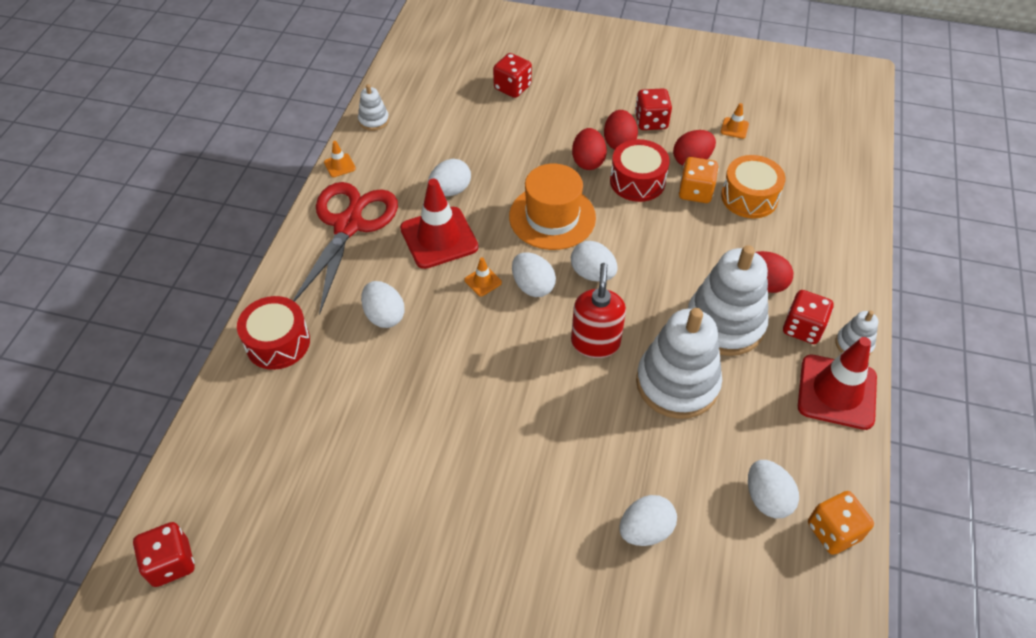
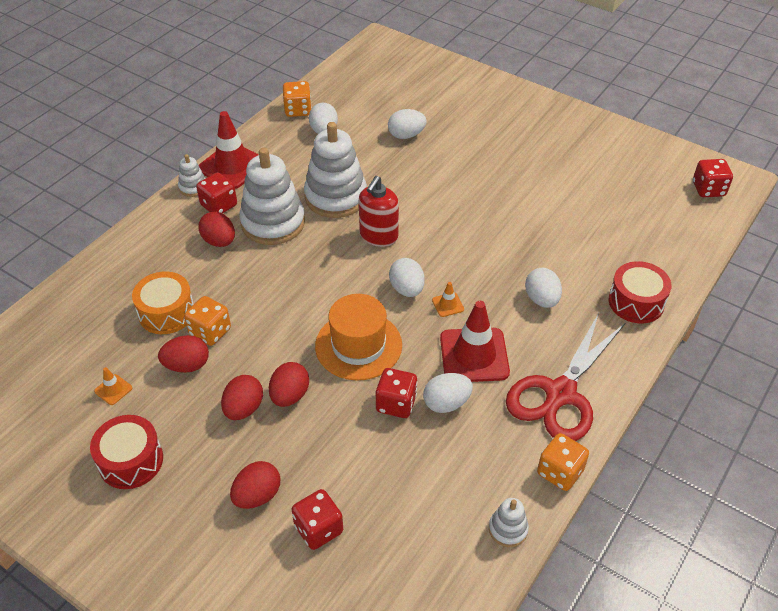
camera: 160 degrees left, 5 degrees down
(339, 165) = (560, 472): orange traffic cone -> orange dice
(568, 94) = (257, 495): none -> red egg
(592, 274) = (351, 285): white egg -> none
(637, 181) = (255, 359): red drum -> red drum (131, 461)
(651, 122) = (191, 425): red dice -> red dice (396, 403)

